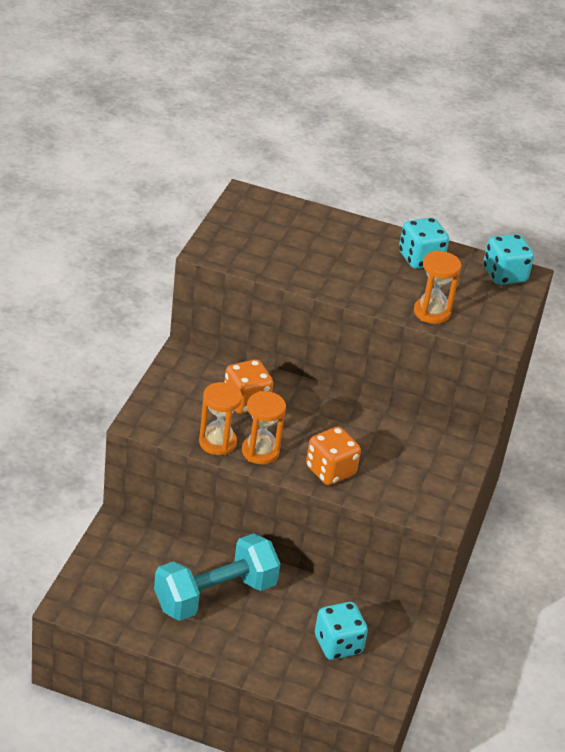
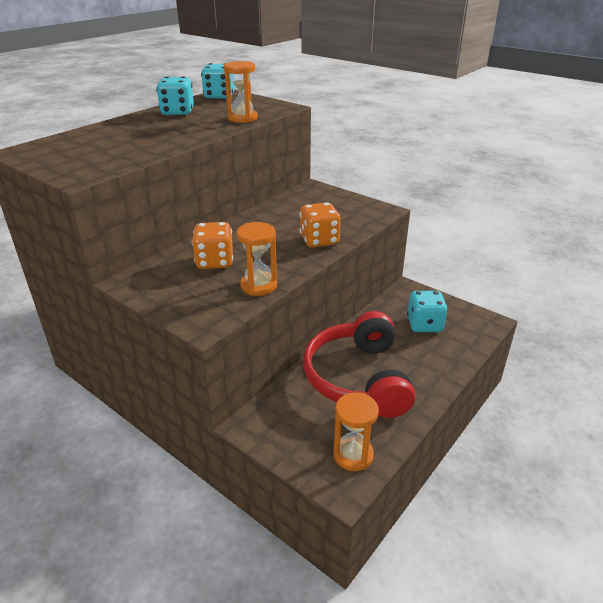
camera: 65 degrees left, 5 degrees down
(215, 595) = (358, 378): turquoise dumbbell -> red headphones
(260, 451) = (281, 267): orange hourglass -> orange hourglass (353, 455)

